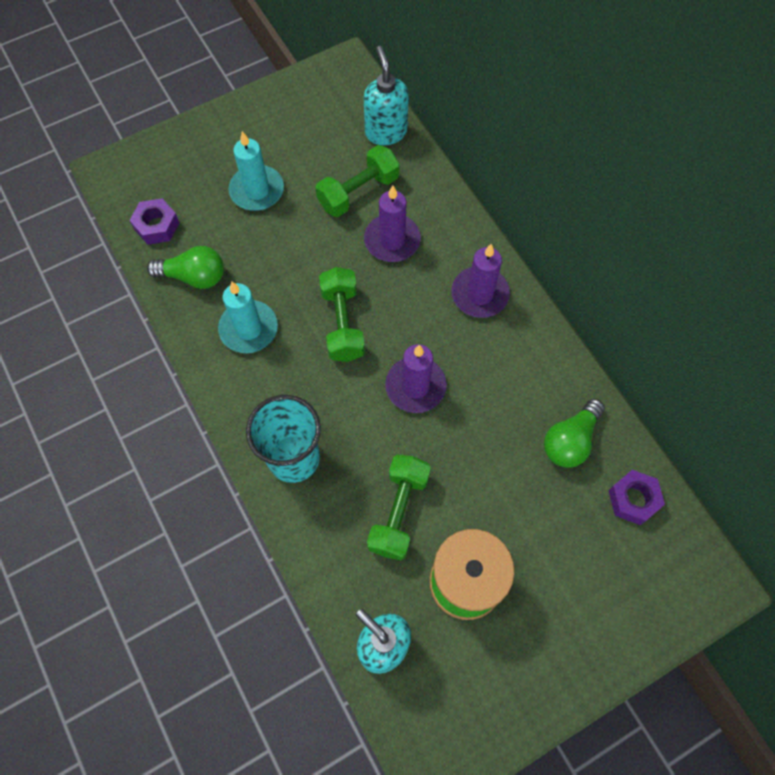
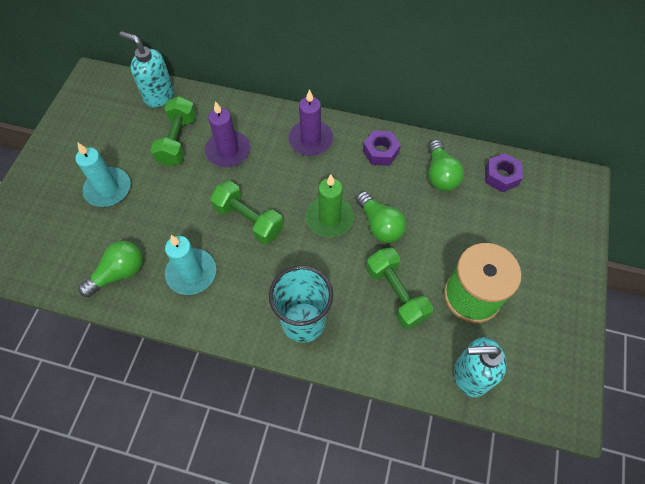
camera: 45 degrees left, 5 degrees down
(157, 226) = (57, 264): purple nut -> purple nut (380, 152)
(415, 386) = (329, 218): purple candle -> green candle
(454, 435) = (379, 225): none -> green light bulb

